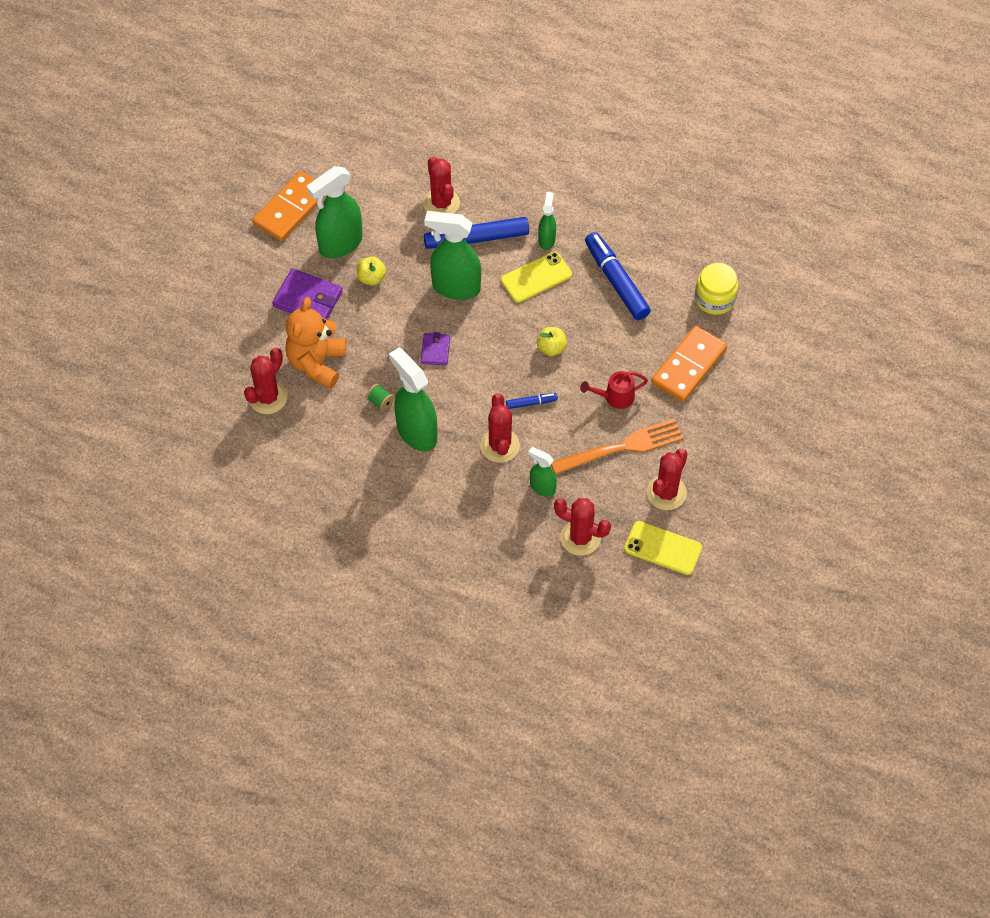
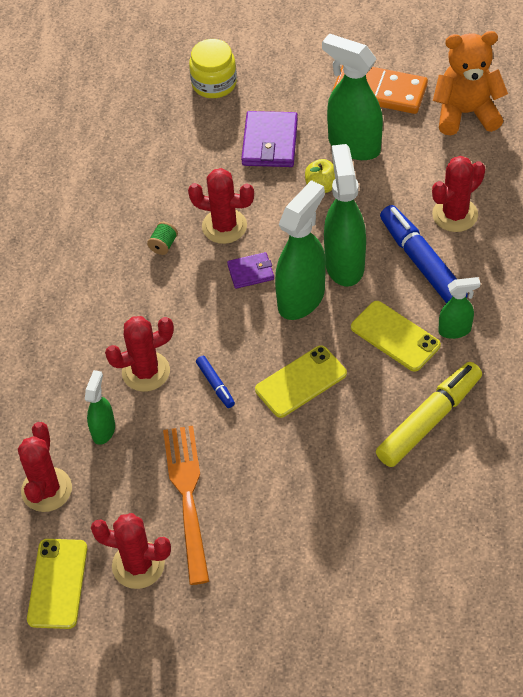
camera: 75 degrees right, 5 degrees down
(268, 398) = (133, 151): red cactus -> red cactus (224, 226)
(317, 363) = (191, 176): orange teddy bear -> orange teddy bear (466, 113)
(416, 432) = (136, 289): green spray bottle -> green spray bottle (301, 298)
(551, 348) = (301, 381): yellow apple -> yellow phone
(614, 397) = (257, 468): red watering can -> none
(616, 281) = (428, 420): blue marker -> yellow marker
(622, 447) = (187, 497): orange fork -> orange fork turned 150 degrees counterclockwise
(689, 366) = (336, 537): orange domino -> none
(714, 299) = (454, 538): yellow jar -> yellow jar (214, 83)

